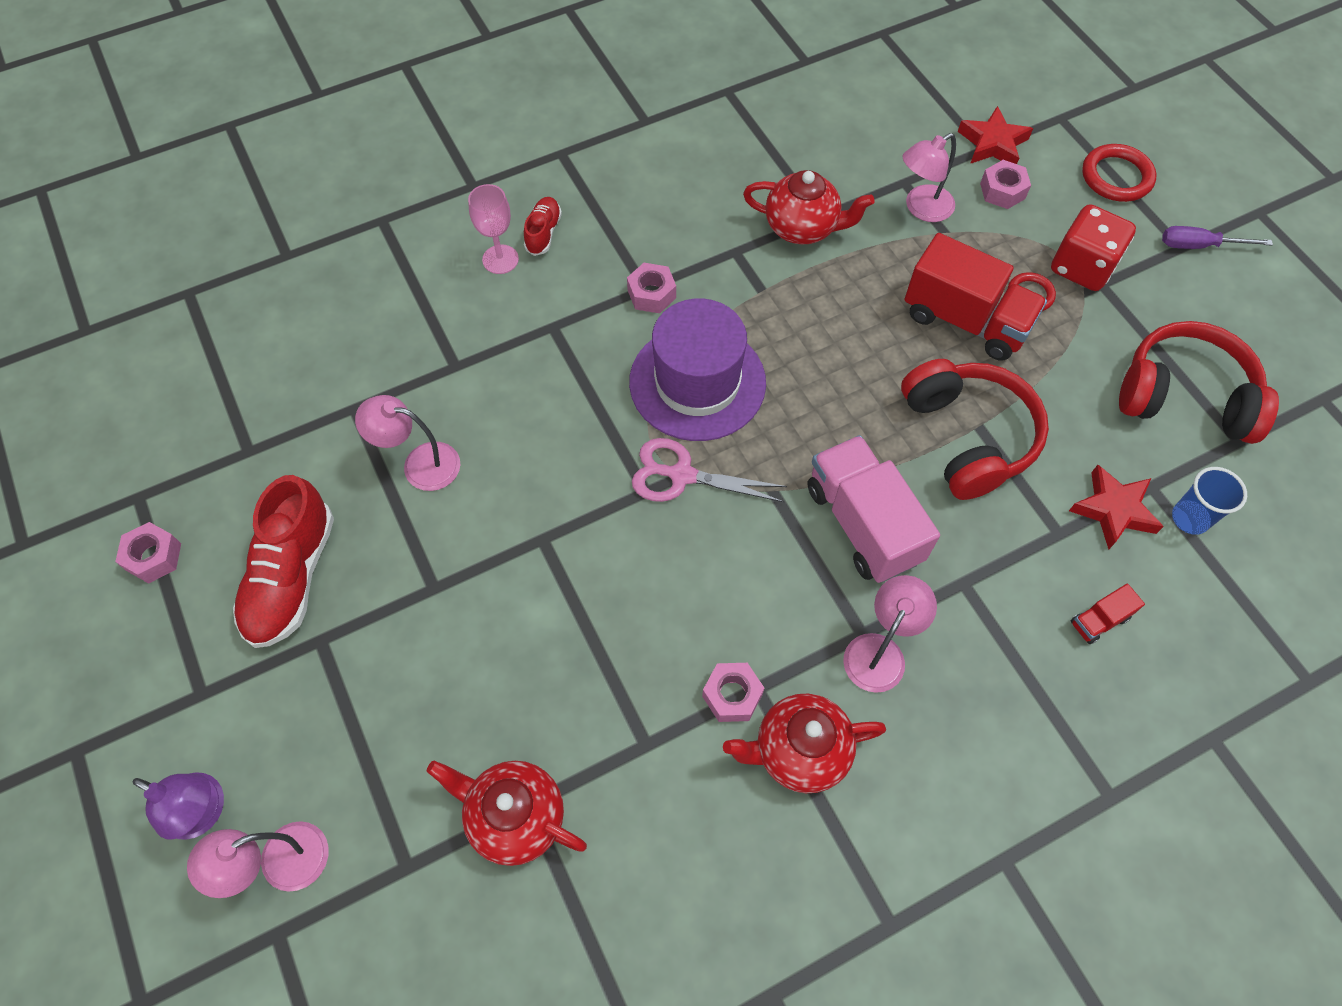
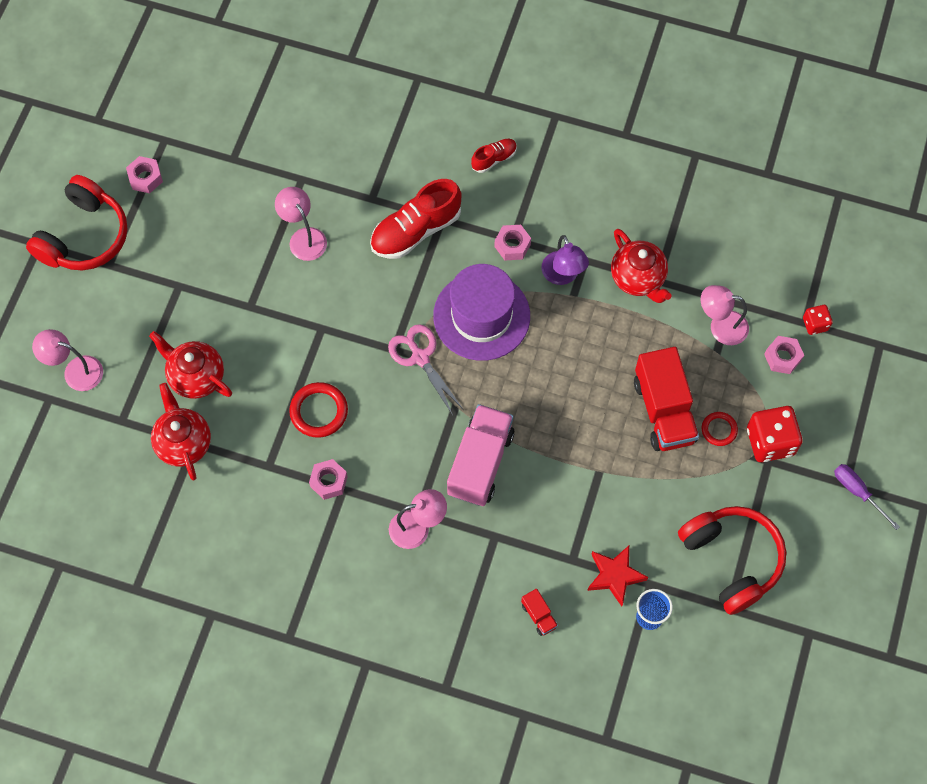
camera: 45 degrees right, 5 degrees up
(203, 812) = (65, 320): purple lamp -> purple lamp (563, 275)
(292, 577) = (194, 243): red shoe -> red shoe (416, 230)
(500, 259) = (455, 156): pink goblet -> none
(799, 751) = (331, 534): red teapot -> red teapot (196, 377)
(968, 437) = (586, 471): red headphones -> red headphones (84, 236)
(992, 143) = (815, 324): red star -> red dice
(1099, 620) = (539, 615): red truck -> red truck turned 135 degrees counterclockwise
(1116, 177) = (864, 410): red ring -> red ring (319, 411)

